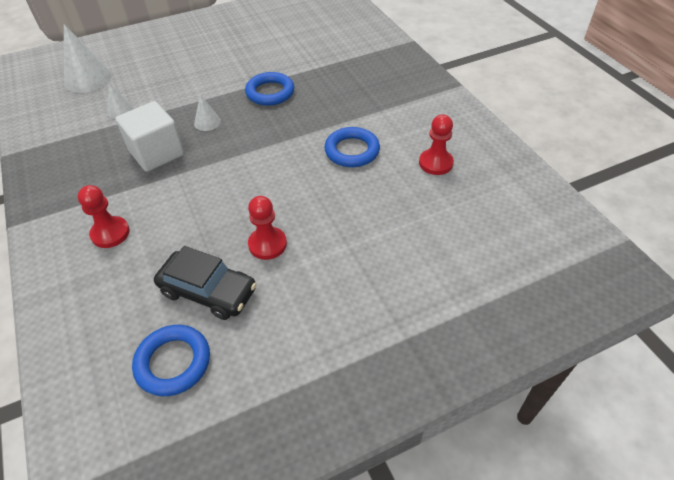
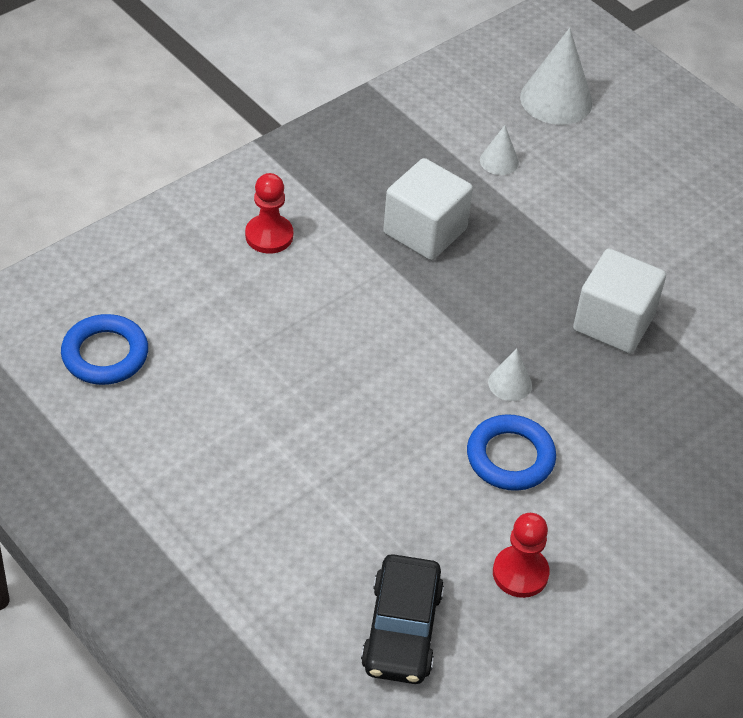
camera: 70 degrees right, 0 degrees up
(207, 122) = (511, 266): white cone -> white cone (510, 383)
(208, 291) = (206, 357): black car -> black car (402, 629)
(267, 244) = (294, 397): red pawn -> none
(270, 92) = (613, 322): blue ring -> white cube

